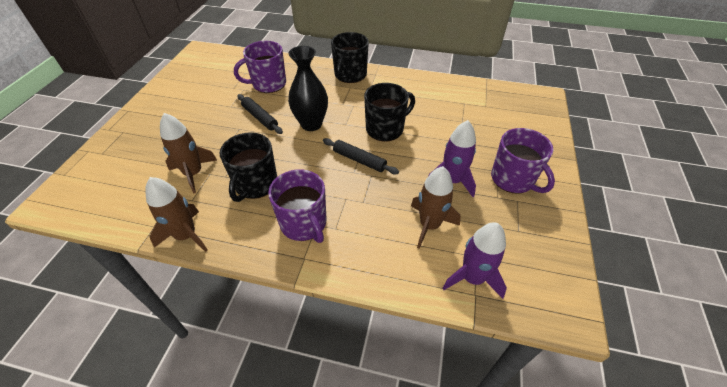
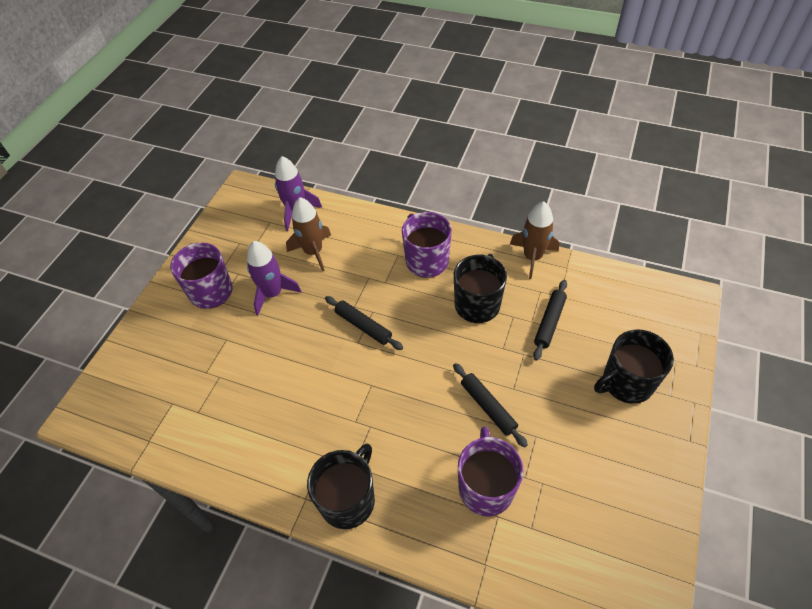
camera: 170 degrees left, 5 degrees up
(193, 173) = (549, 322): brown rocket -> black rolling pin
(268, 84) = (486, 487): purple mug -> purple mug turned 75 degrees counterclockwise
(311, 124) = (417, 388): black vase -> none
(385, 129) = (321, 371): black mug -> black mug (626, 382)

